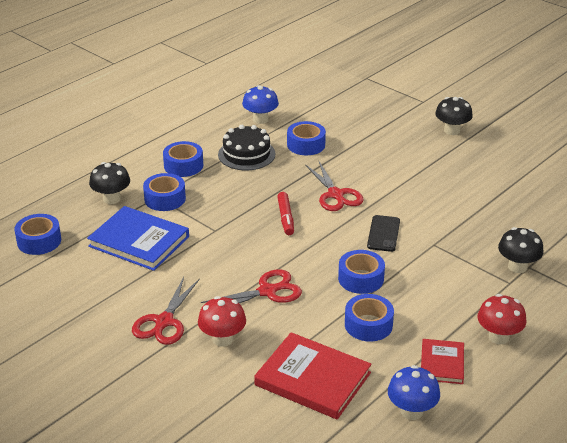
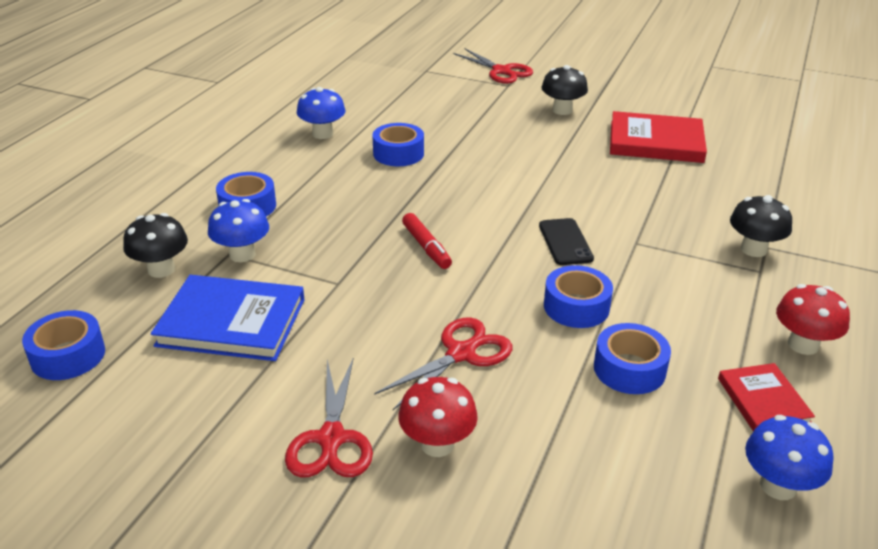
camera: 20 degrees left, 0 degrees up
(165, 199) = (242, 254): blue tape -> blue mushroom
(246, 154) = (327, 177): black cake -> none
(312, 379) = (608, 473): red book -> red book (656, 142)
(335, 194) = (473, 205): red scissors -> red scissors (501, 71)

